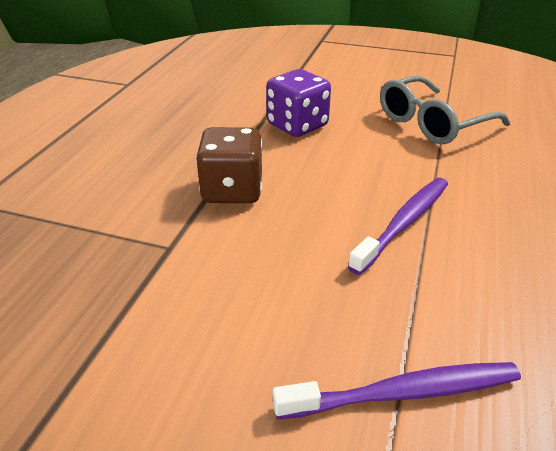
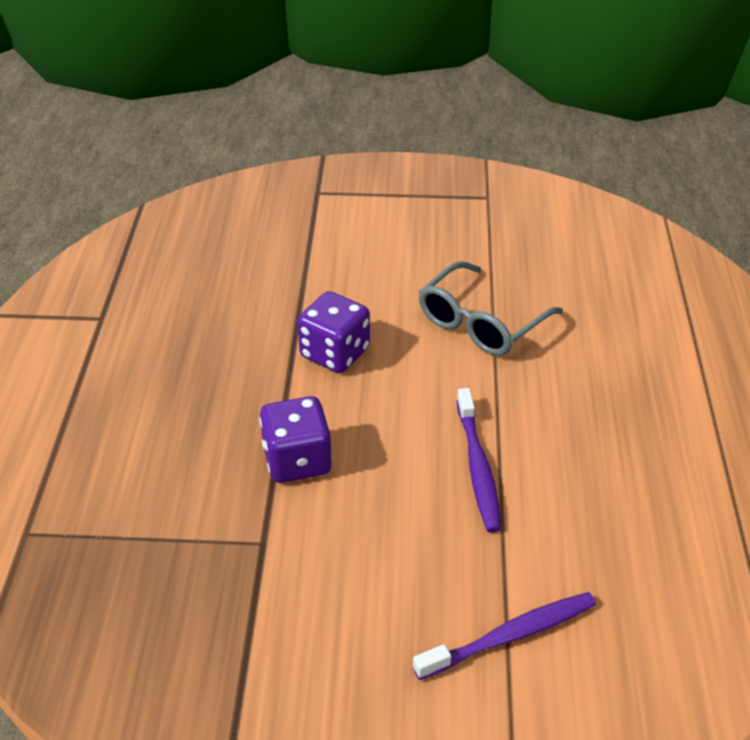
camera: 15 degrees left, 5 degrees up
(232, 190) = (297, 460): brown dice -> purple dice
(404, 223) = (478, 467): purple toothbrush -> purple toothbrush turned 150 degrees clockwise

